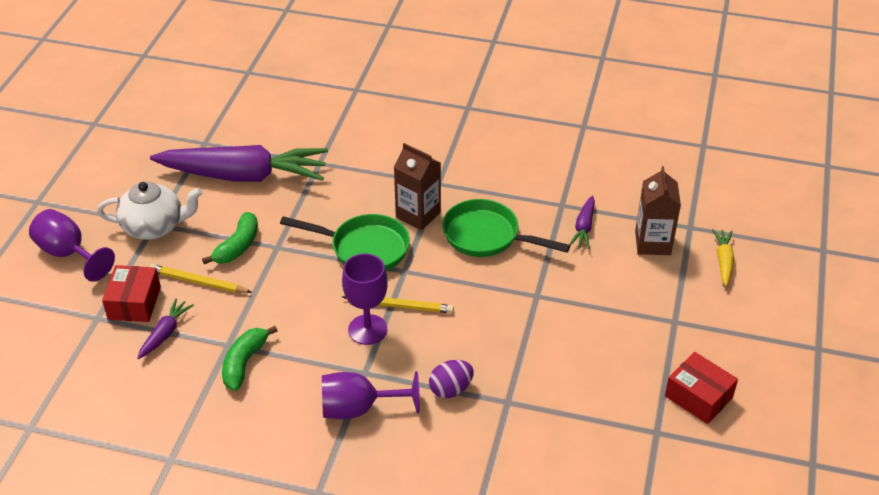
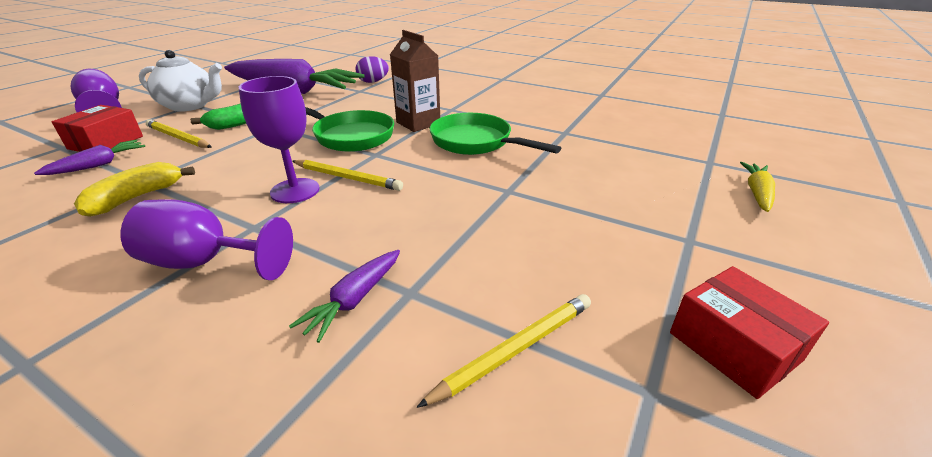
camera: 15 degrees right, 10 degrees down
(244, 363) = (137, 197): green banana -> yellow banana
(451, 389) = (341, 263): purple egg -> purple egg (373, 82)
(583, 424) = (515, 349): none -> yellow pencil
(584, 227) = (583, 148): purple carrot -> purple carrot (354, 300)
(652, 243) = (662, 168): brown carton -> none

